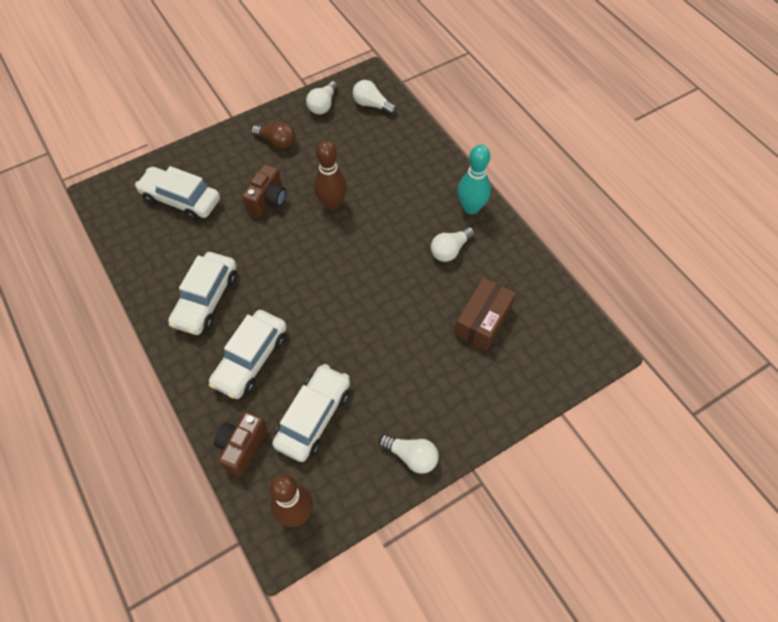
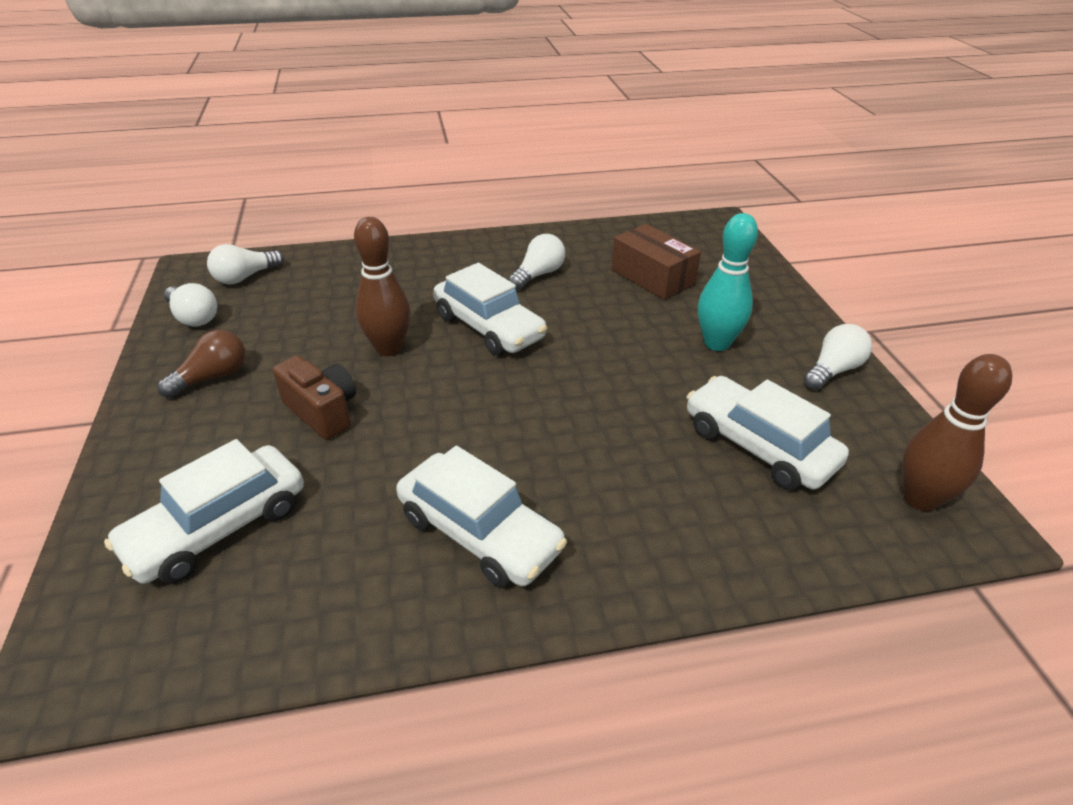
camera: 70 degrees left, 20 degrees down
(242, 447) = (799, 541): brown camera -> none
(251, 359) = (632, 496): white car -> white car (489, 327)
(450, 250) = (538, 274): white light bulb -> white light bulb turned 120 degrees counterclockwise
(471, 208) = (486, 247): turquoise bowling pin -> turquoise bowling pin (717, 343)

